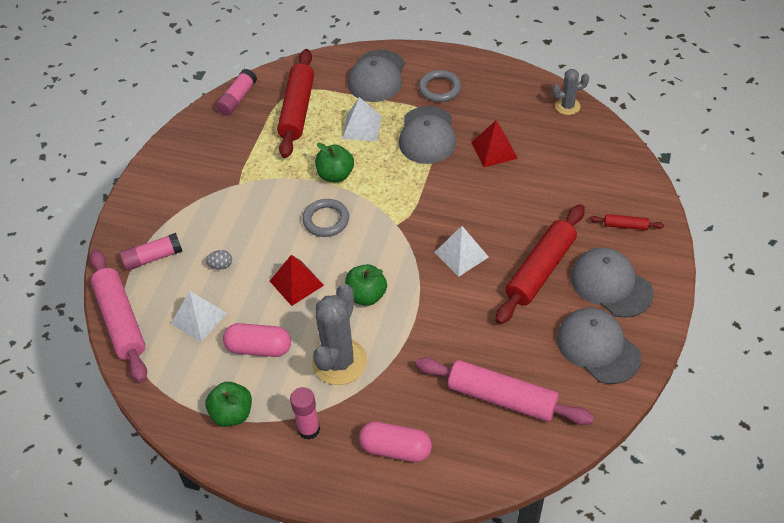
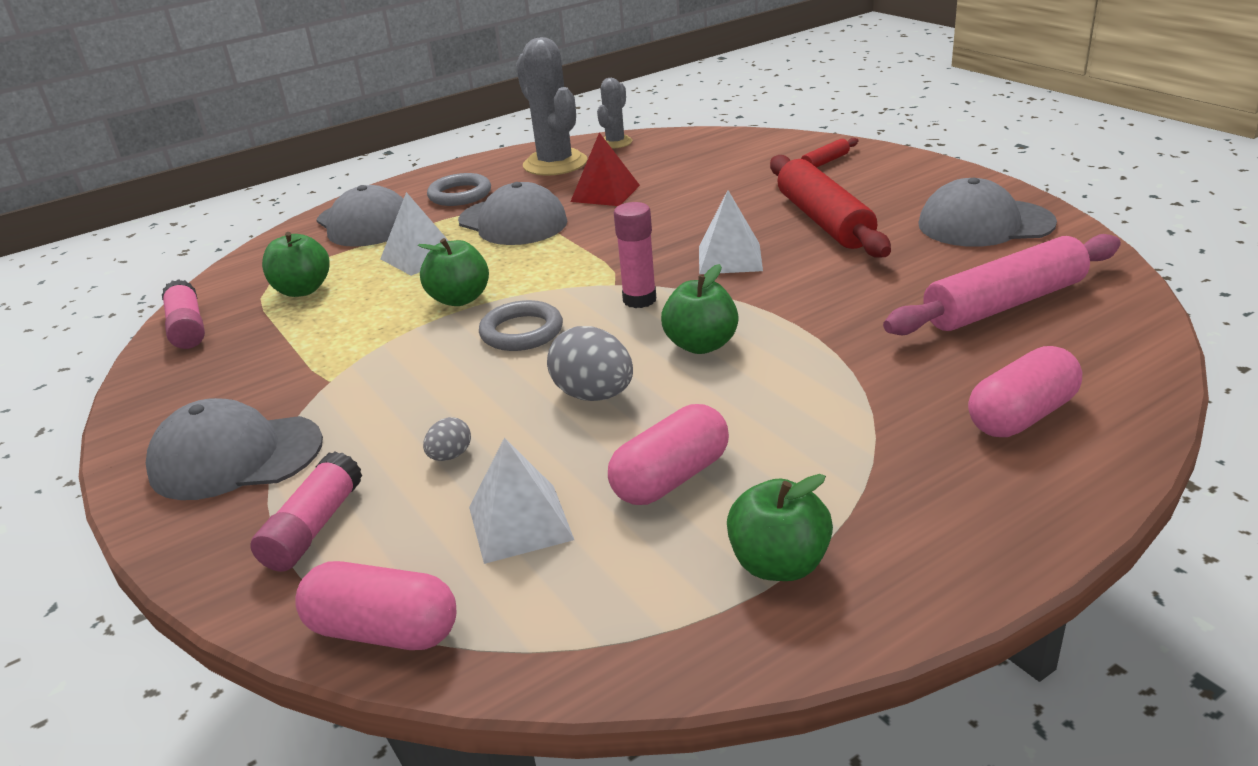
camera: 50 degrees left, 20 degrees down
(121, 320) = (383, 631): pink rolling pin -> pink capsule
(296, 283) = (594, 395): red pyramid -> grey egg
(297, 110) = (302, 290): red rolling pin -> green apple
(309, 429) = (902, 487): pink glue stick -> pink glue stick (639, 300)
(339, 362) = (795, 409): grey cactus -> grey cactus (555, 164)
(611, 284) = (898, 191): grey cap -> grey cap (236, 457)

